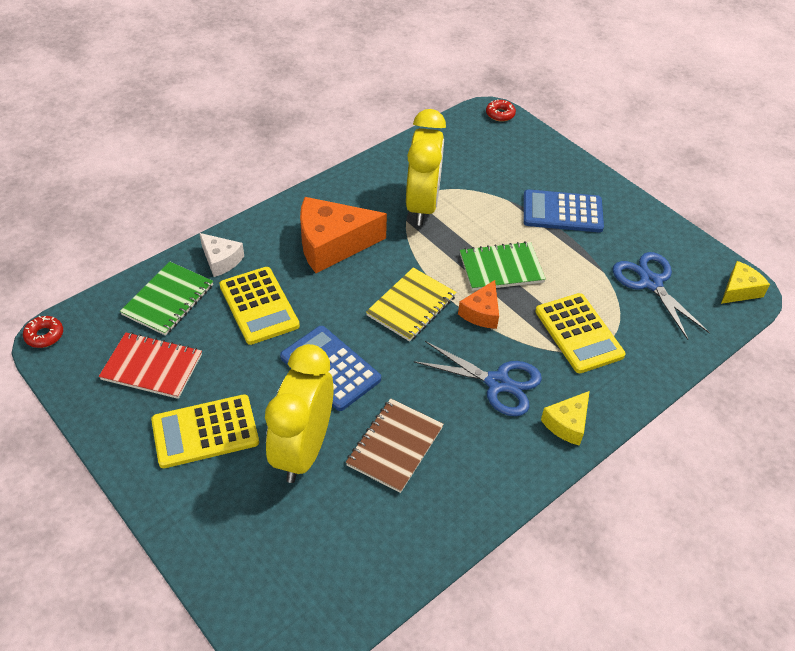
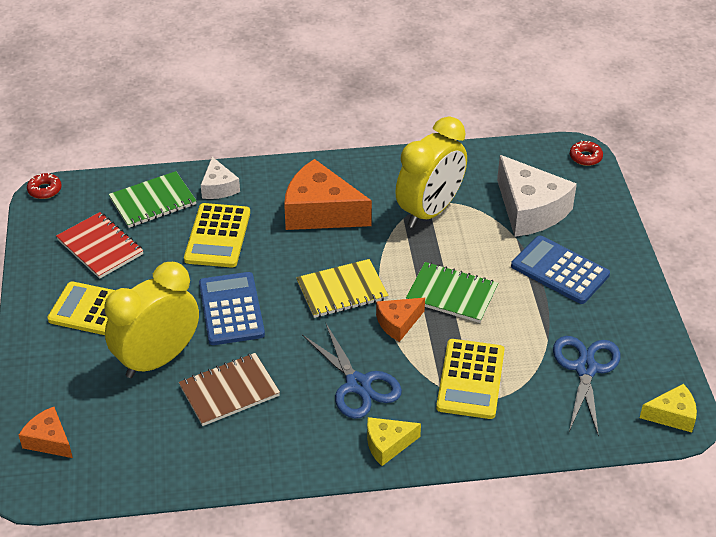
camera: 35 degrees right, 5 degrees down
(265, 590) = (49, 440): none -> orange cheese
(497, 172) = (530, 210): none -> white cheese

